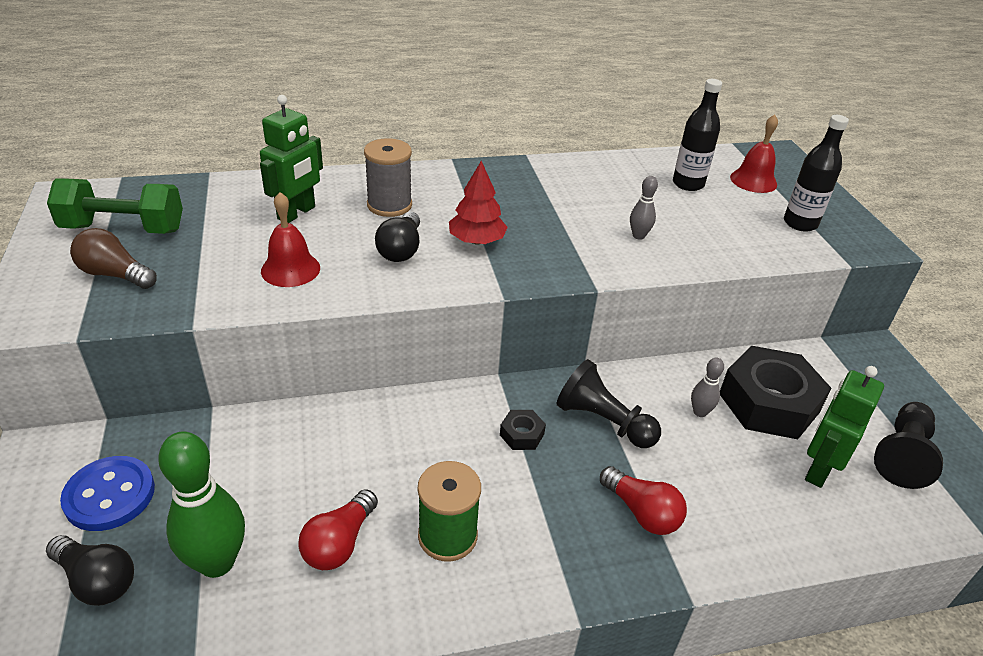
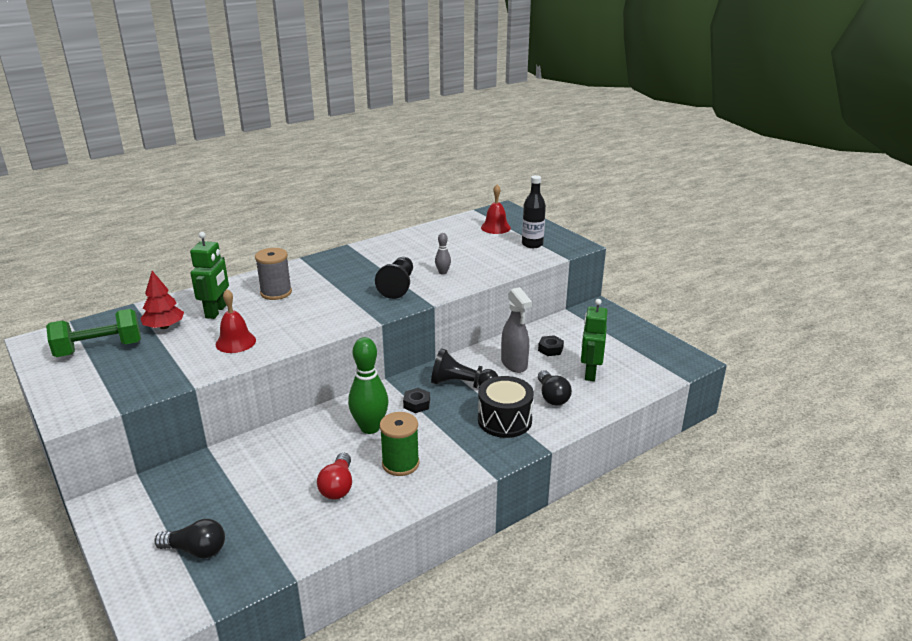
camera: 20 degrees left, 10 degrees down
(110, 495) = (171, 509): blue button -> none
(115, 274) = (116, 374): brown light bulb -> none
(217, 562) = (267, 518): green bowling pin -> green bowling pin (370, 428)
(401, 249) = (300, 314): black light bulb -> black light bulb (552, 396)
(477, 241) = (346, 298): red tree -> red tree (164, 326)
(642, 512) = (504, 420): red light bulb -> black drum
(688, 184) = (458, 238): black bottle -> none
(700, 412) = (514, 364): grey bowling pin -> grey spray bottle
(768, 403) = (550, 349): black nut -> black nut, size x0.43
(902, 455) = (630, 354): black pawn -> black pawn (398, 286)

